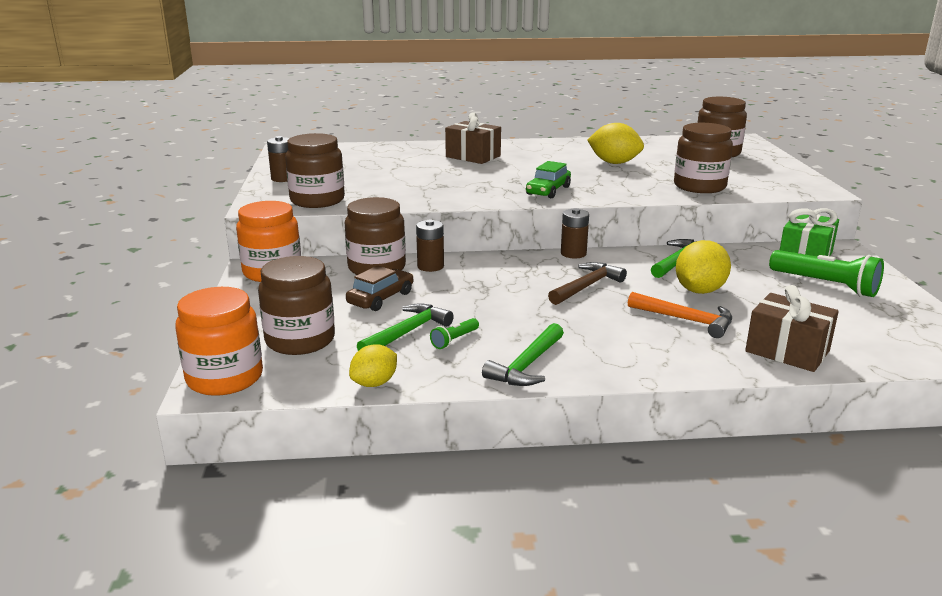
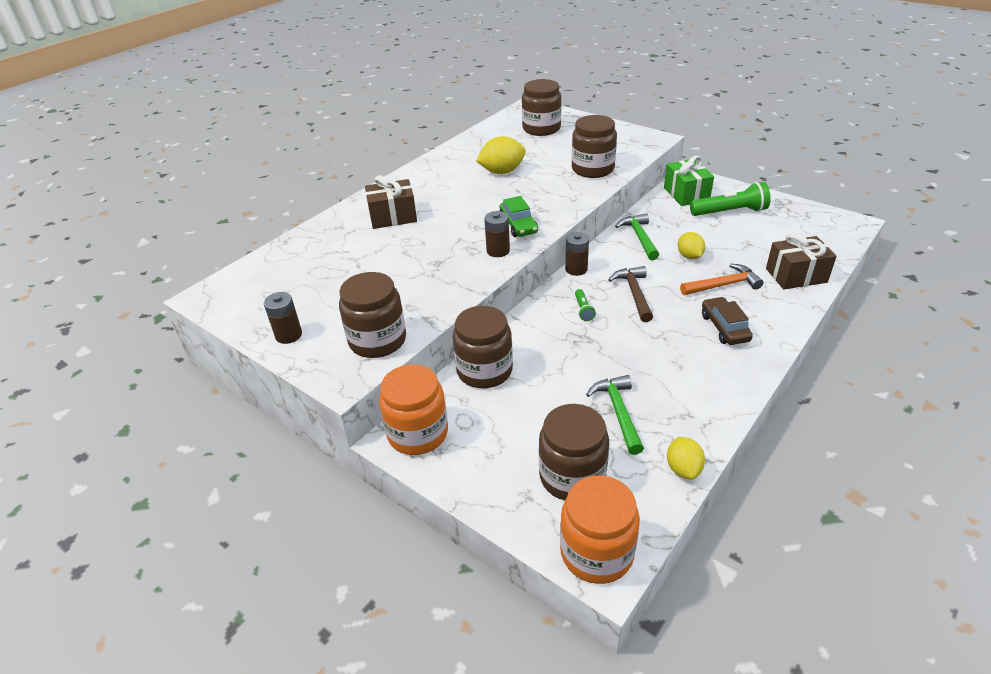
camera: 45 degrees left, 15 degrees up
(381, 298) = (544, 396): brown car -> brown car (724, 328)
(430, 266) = (516, 343): brown battery -> brown battery (498, 251)
(454, 340) = (654, 395): green flashlight -> green flashlight (583, 310)
(527, 365) = (722, 382): green hammer -> none
(699, 290) = (689, 256): yellow lemon -> yellow lemon, size x0.64

